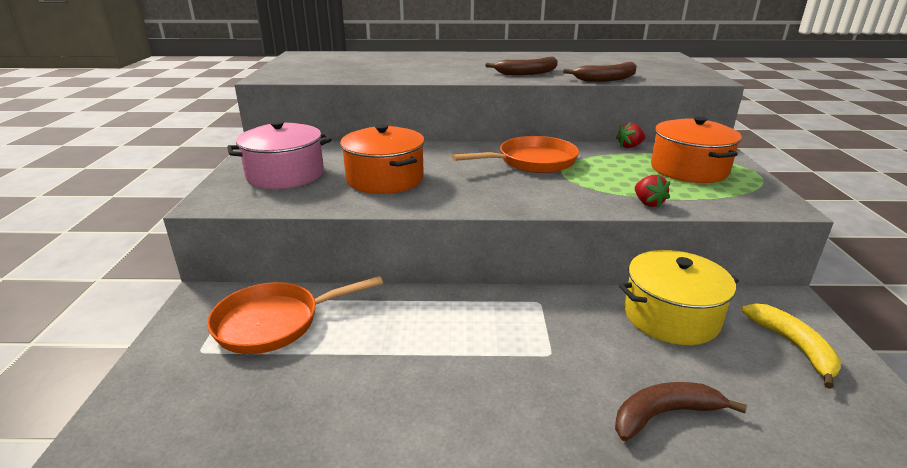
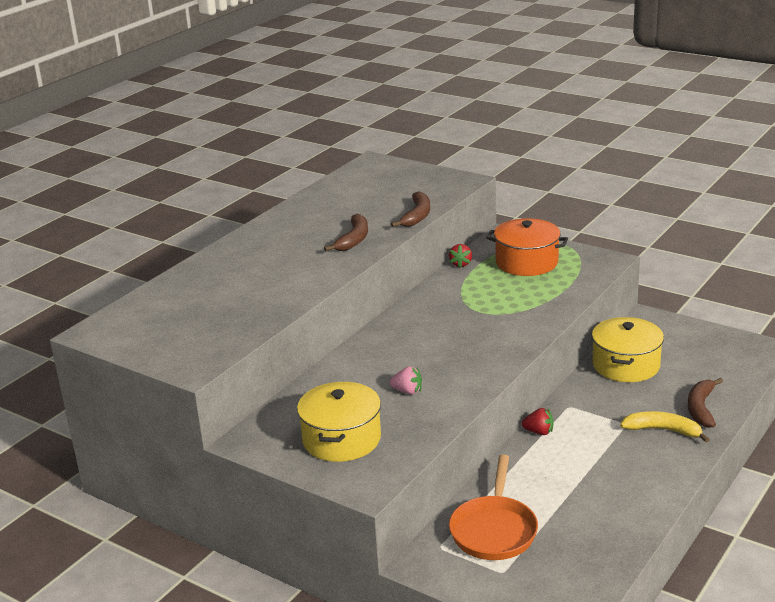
camera: 55 degrees left, 0 degrees up
(285, 175) = (341, 439): pink pot -> yellow pot
(385, 179) = (407, 391): orange pot -> pink strawberry
(532, 162) = (445, 315): orange pan -> none
(648, 203) = (561, 301): red strawberry -> red strawberry (539, 432)
(793, 346) = (683, 341): yellow banana -> yellow banana (663, 430)

